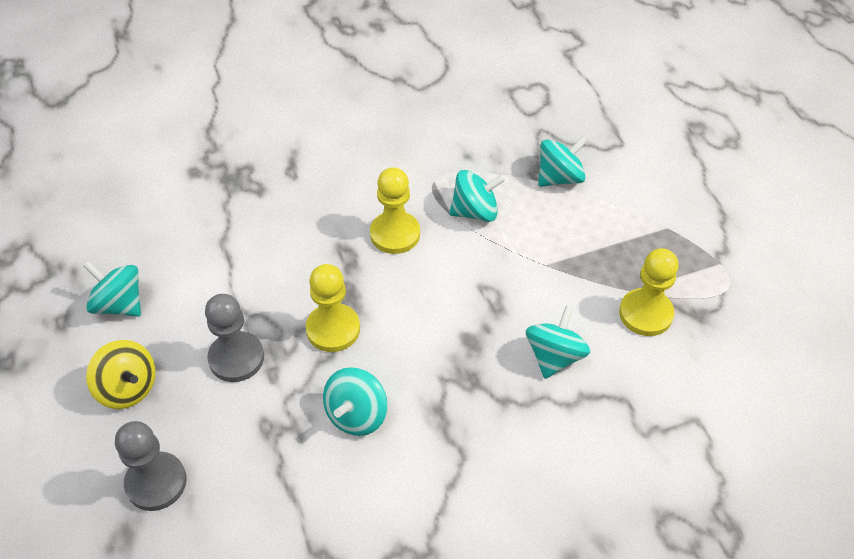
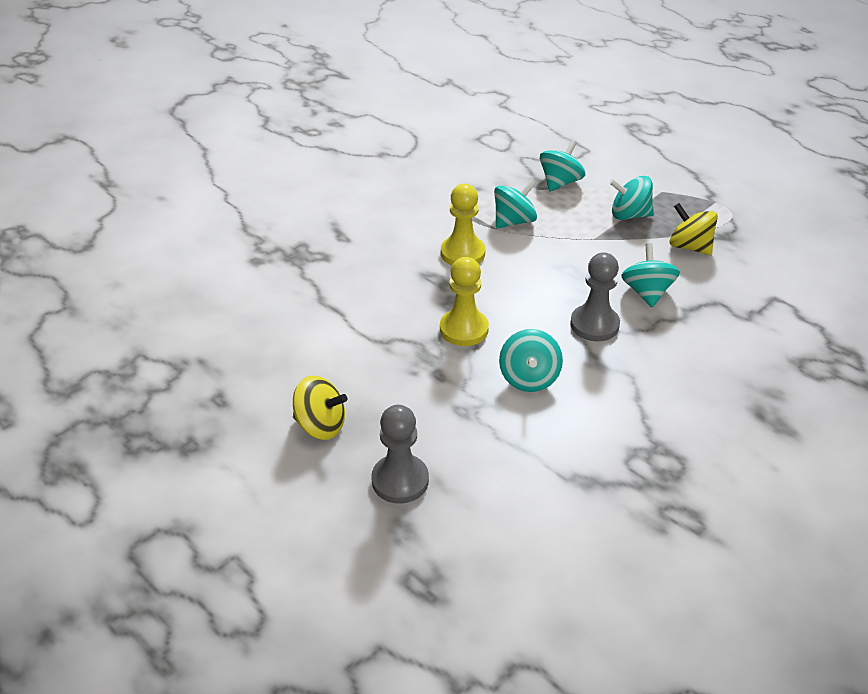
camera: 25 degrees left, 10 degrees down
(119, 304) = (264, 370): turquoise spinning top -> turquoise spinning top (629, 215)
(236, 358) = (399, 374): grey pawn -> grey pawn (594, 325)
(645, 314) = (689, 247): yellow pawn -> yellow spinning top

